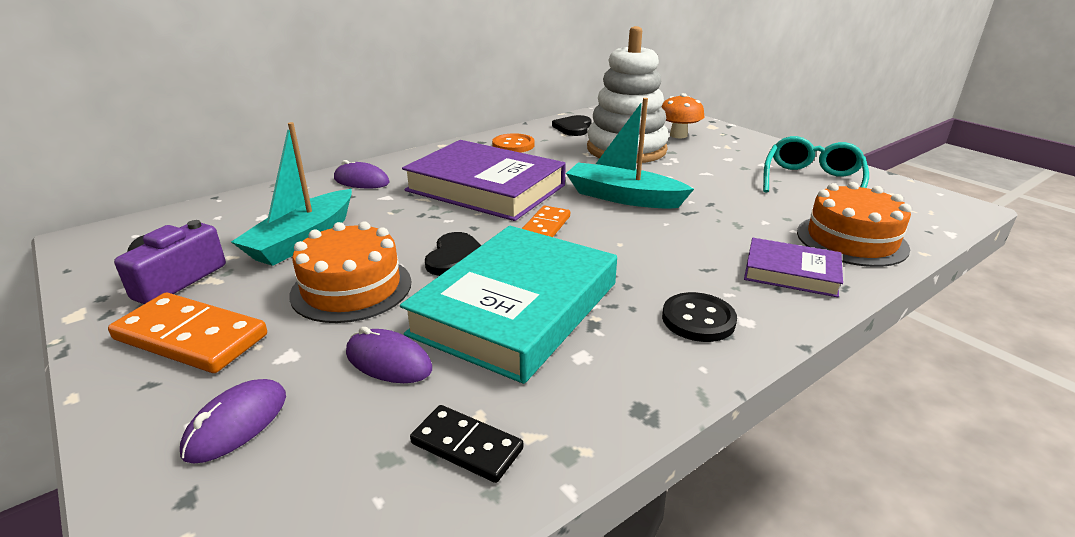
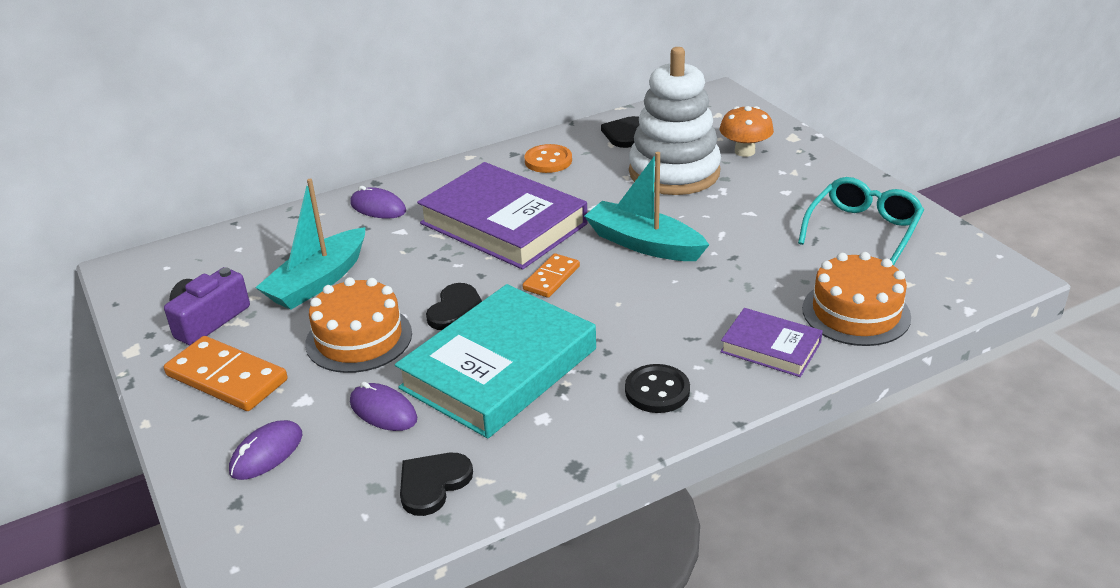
camera: 10 degrees right, 5 degrees up
(466, 446) = (433, 484): black domino -> black heart

